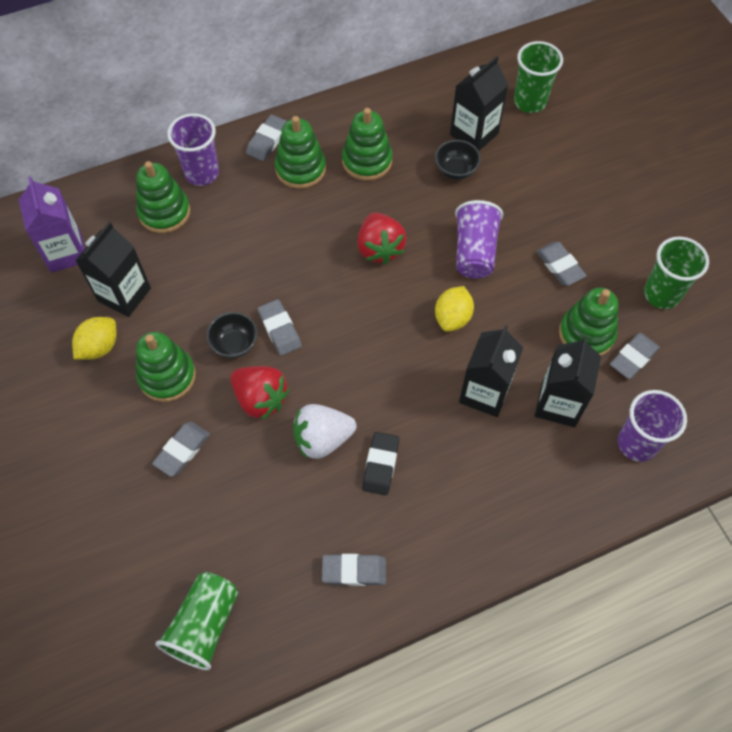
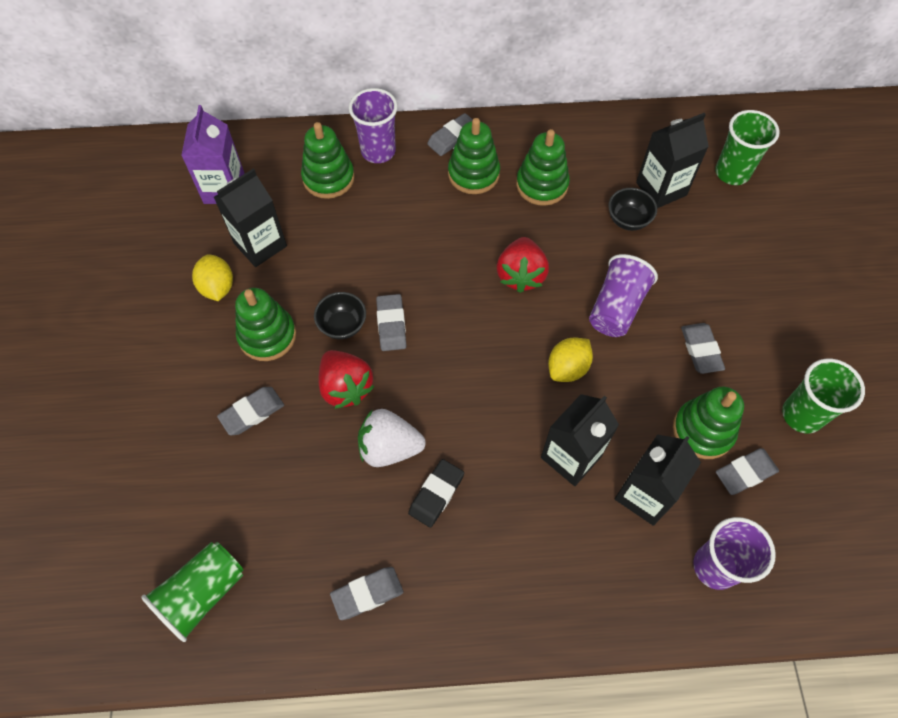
camera: 20 degrees right, 0 degrees up
(99, 347) = (217, 287): yellow lemon -> yellow lemon turned 75 degrees counterclockwise
(354, 571) = (367, 594): grey eraser -> grey eraser turned 45 degrees counterclockwise

